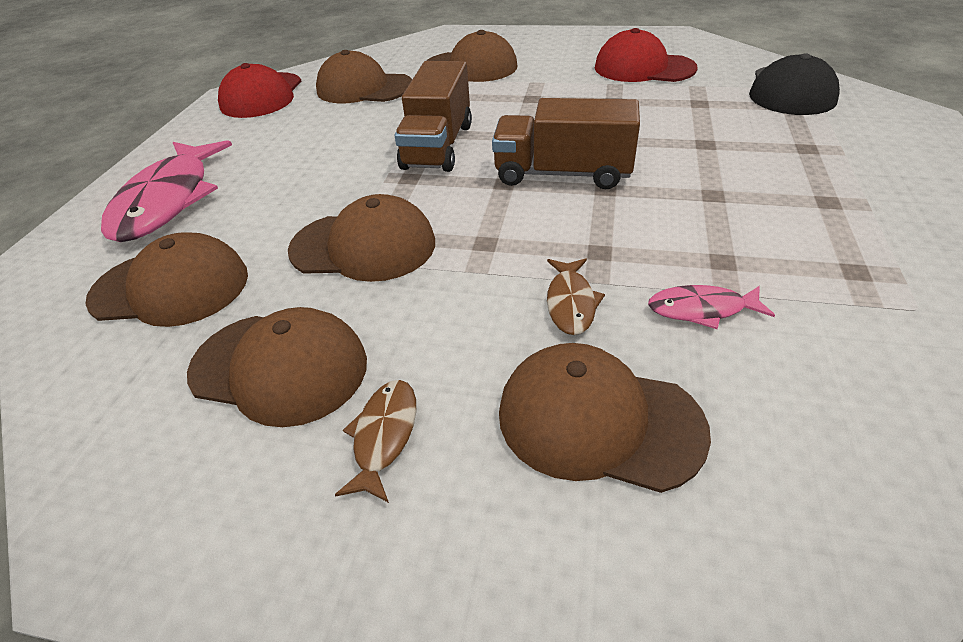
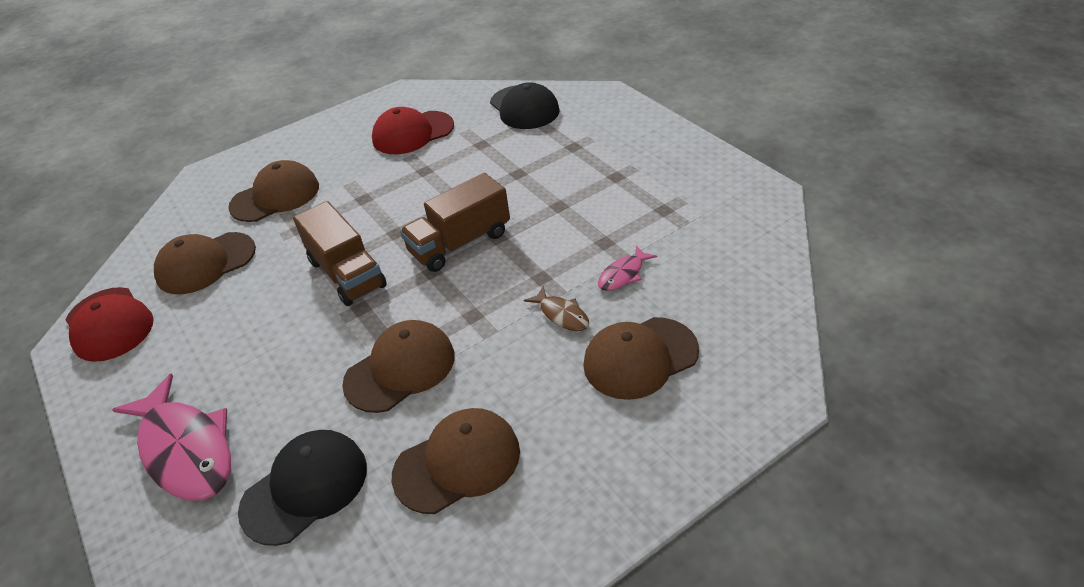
camera: 45 degrees left, 0 degrees up
(171, 287) = (305, 488): brown cap -> black cap
(384, 436) = (560, 442): brown fish -> none

